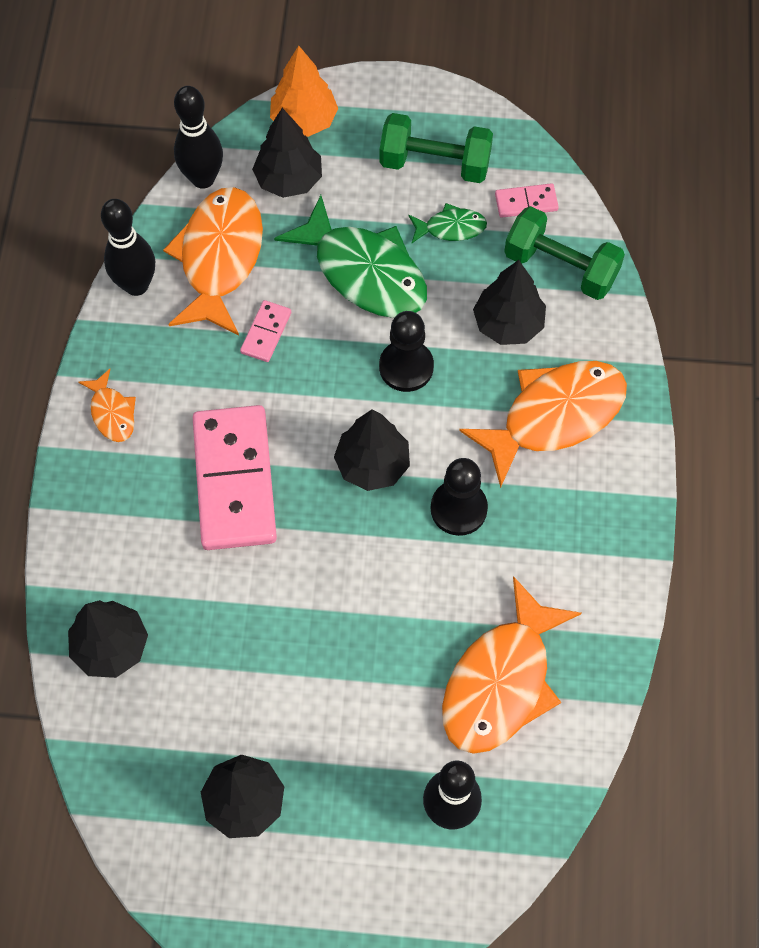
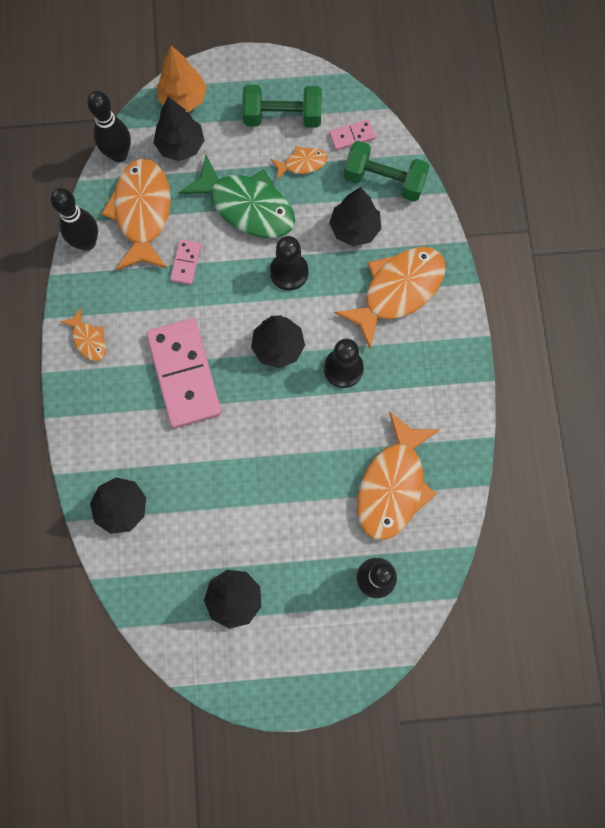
camera: 10 degrees left, 10 degrees up
(451, 228) = (302, 164): green fish -> orange fish

